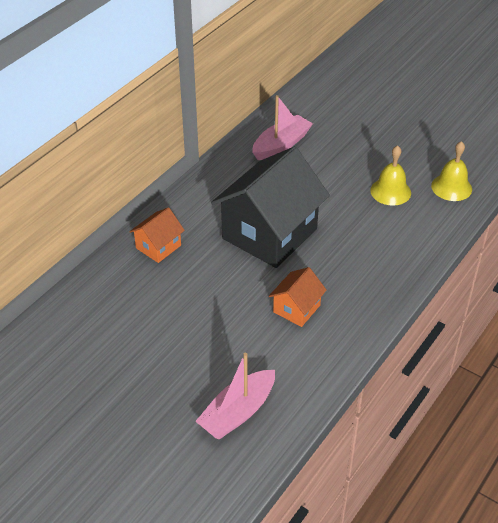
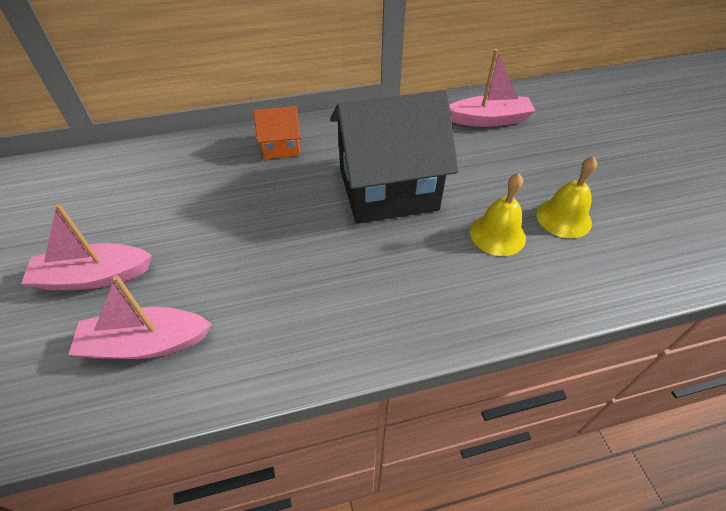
camera: 40 degrees right, 5 degrees up
(149, 405) = (94, 276): none -> pink boat
(296, 308) = (328, 276): orange house -> none
(451, 187) = (649, 253): yellow bell -> yellow bell (497, 234)

